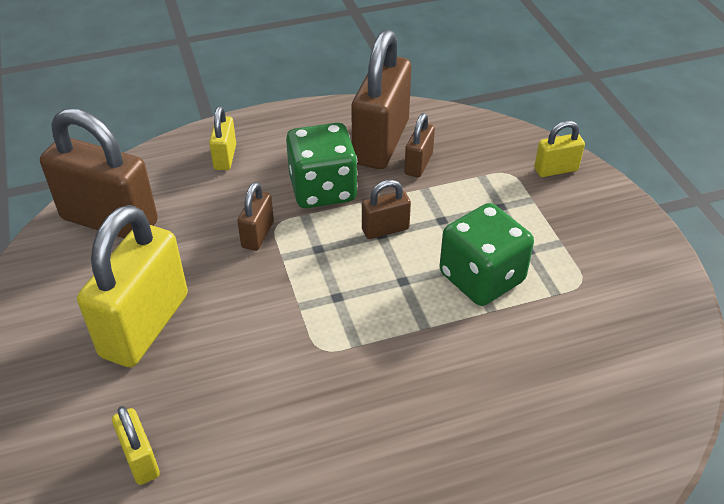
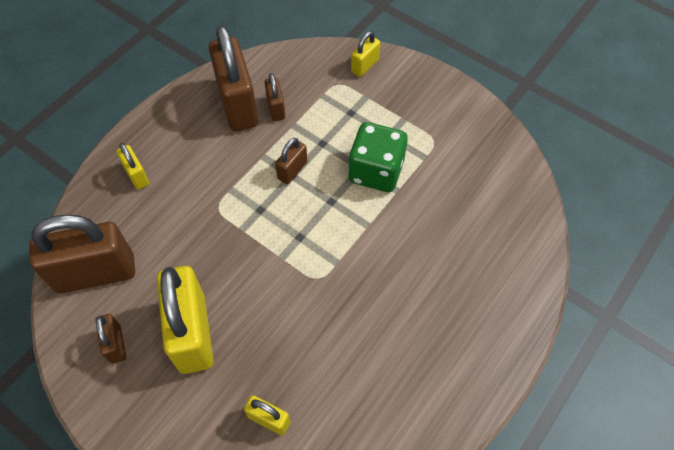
camera: 35 degrees left, 15 degrees up
(258, 234) = (212, 222): brown padlock -> brown padlock (116, 344)
(323, 189) = (227, 163): green dice -> none

